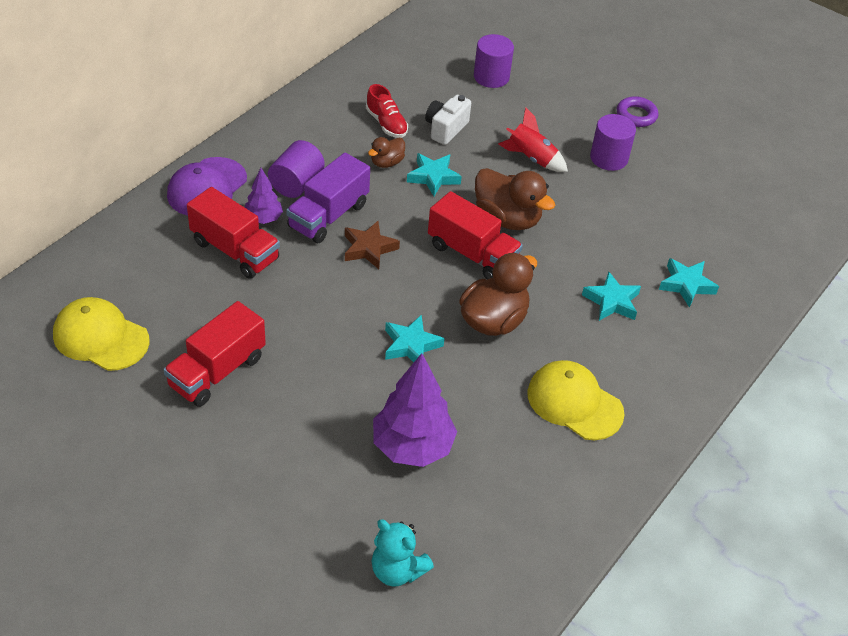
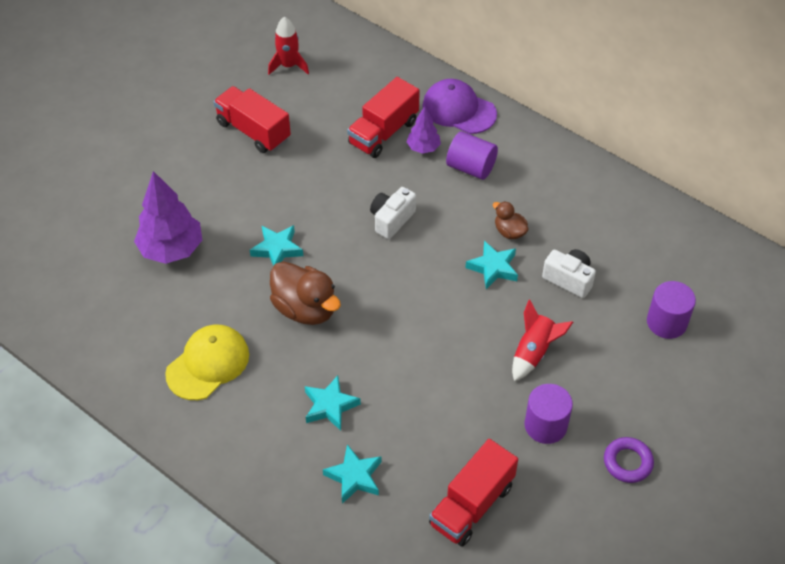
camera: 95 degrees right, 5 degrees up
(100, 337) = (289, 66): yellow cap -> red rocket
(328, 216) = (431, 191): purple truck -> none
(369, 248) = (391, 220): brown star -> white camera
(386, 124) = (568, 231): red shoe -> none
(397, 570) = (63, 240): turquoise teddy bear -> none
(472, 254) = (389, 295): red truck -> red truck (471, 505)
(507, 218) = (440, 326): brown duck -> none

